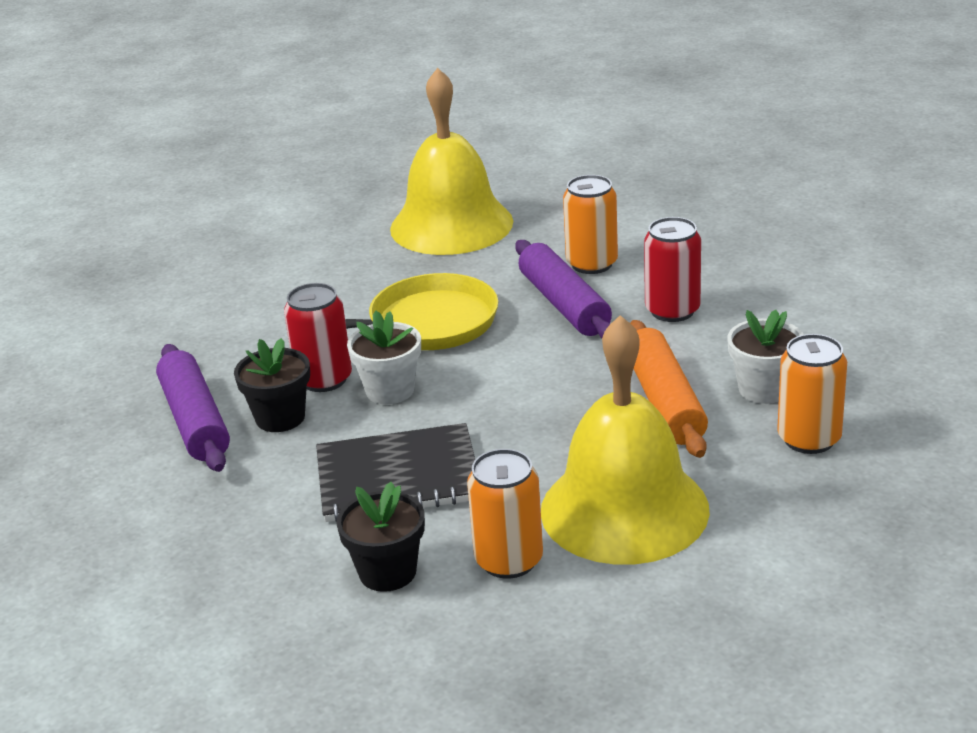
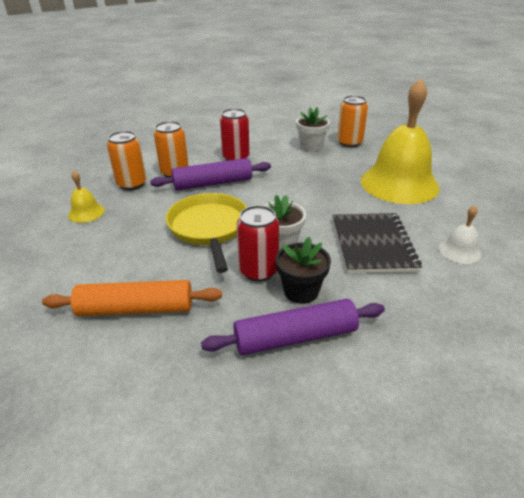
camera: 85 degrees left, 5 degrees up
(387, 572) = (459, 251): black flower pot -> white bell
(451, 225) = (86, 212): yellow bell -> yellow bell, size x0.42
(509, 560) = (442, 214): orange can -> orange can (132, 184)
(664, 402) = (315, 167): orange rolling pin -> orange rolling pin (136, 309)

